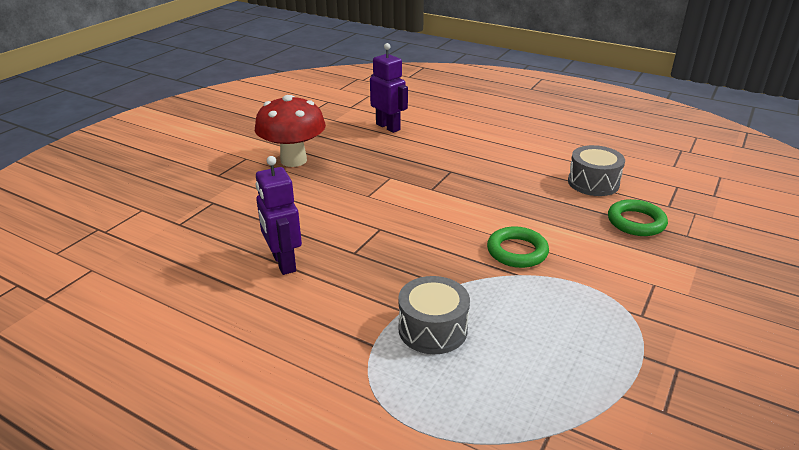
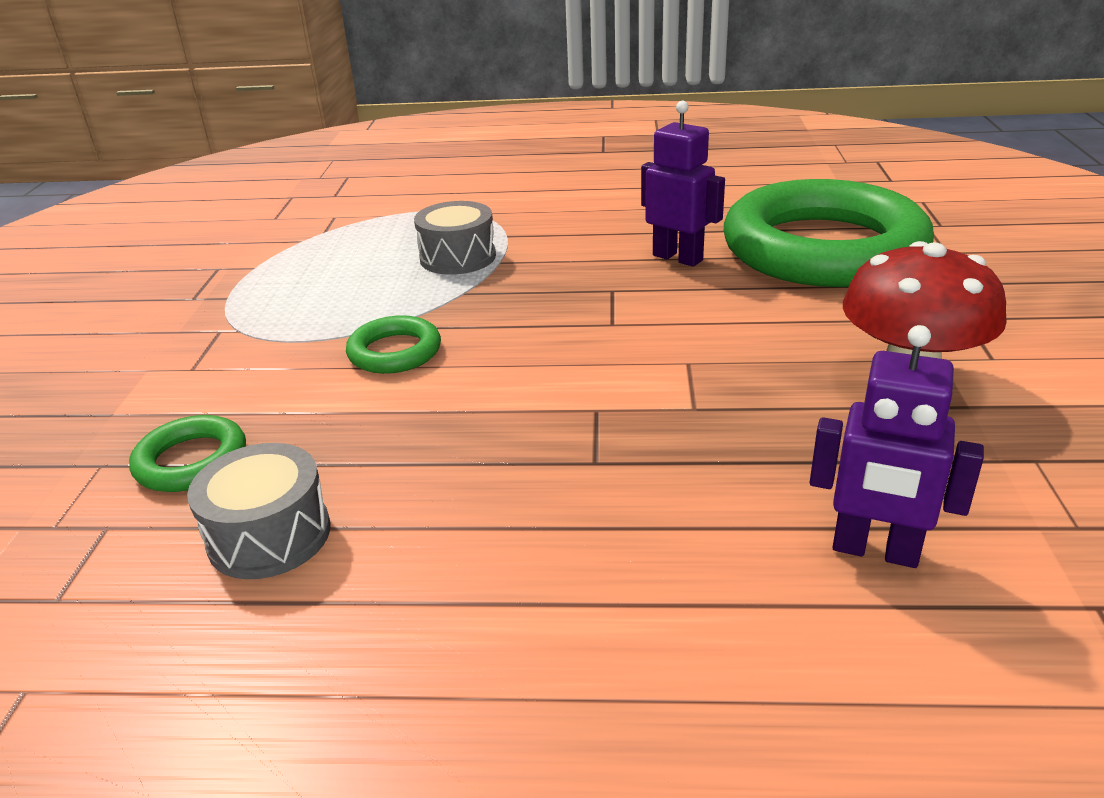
camera: 155 degrees right, 0 degrees up
(194, 236) = (823, 249): none -> green ring

